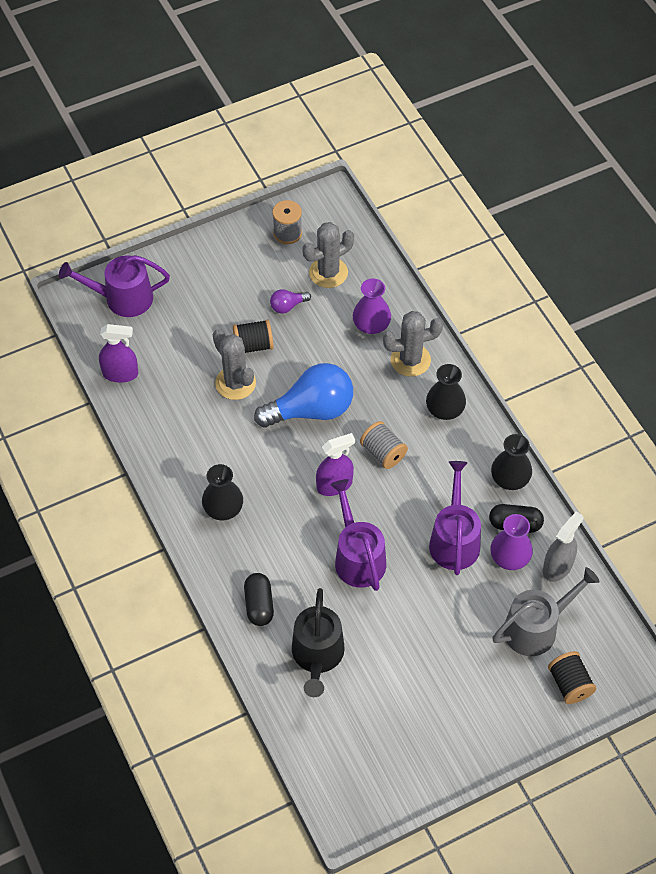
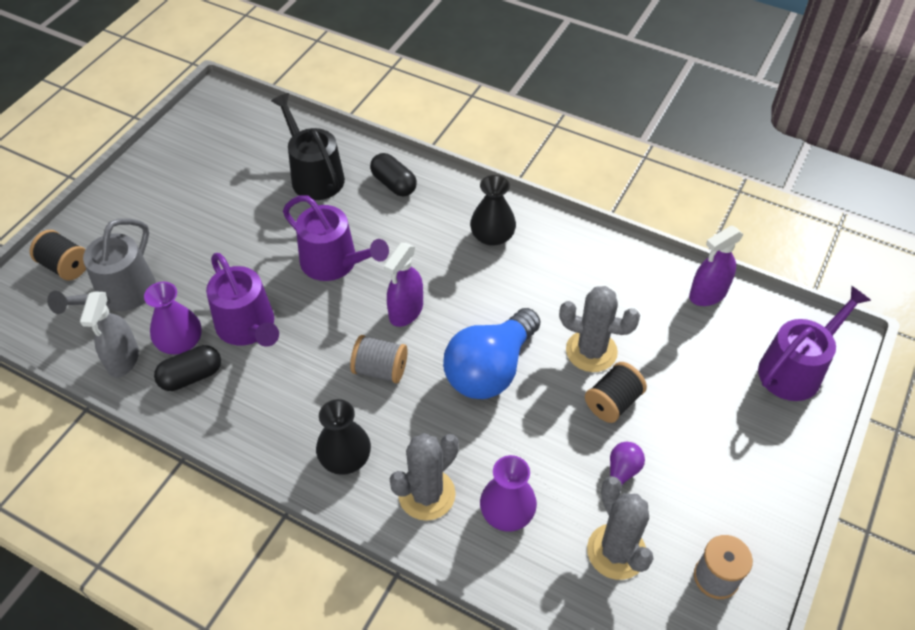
camera: 145 degrees right, 5 degrees down
(328, 272) = (616, 551): grey cactus -> grey cactus turned 45 degrees counterclockwise
(510, 478) = (222, 421): black vase -> none

